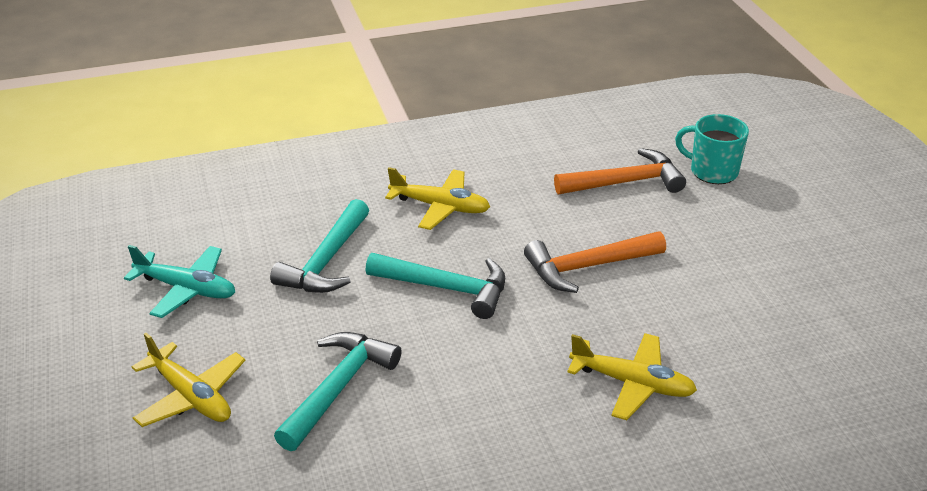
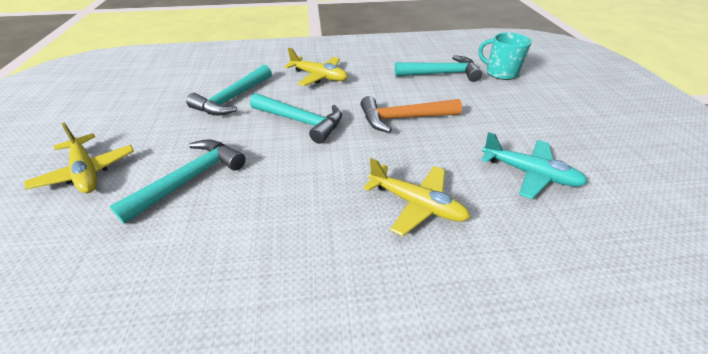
camera: 10 degrees right, 5 degrees up
(187, 289) = (138, 105): turquoise plane -> turquoise plane (529, 173)
(625, 182) = (441, 74): orange hammer -> turquoise hammer

